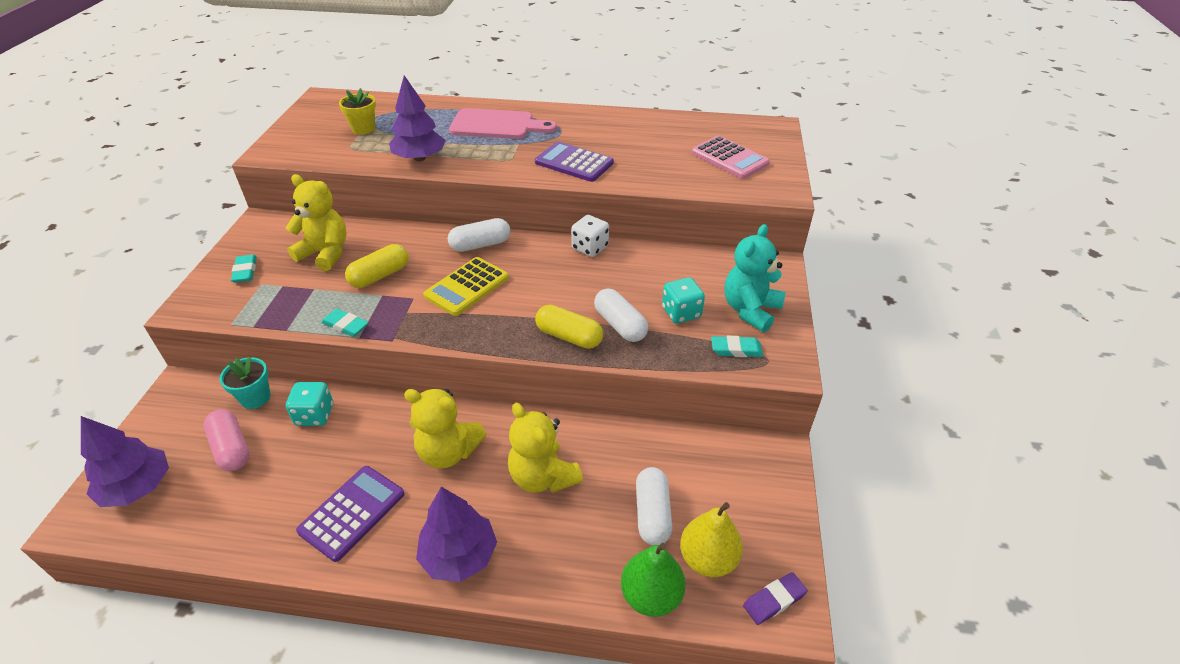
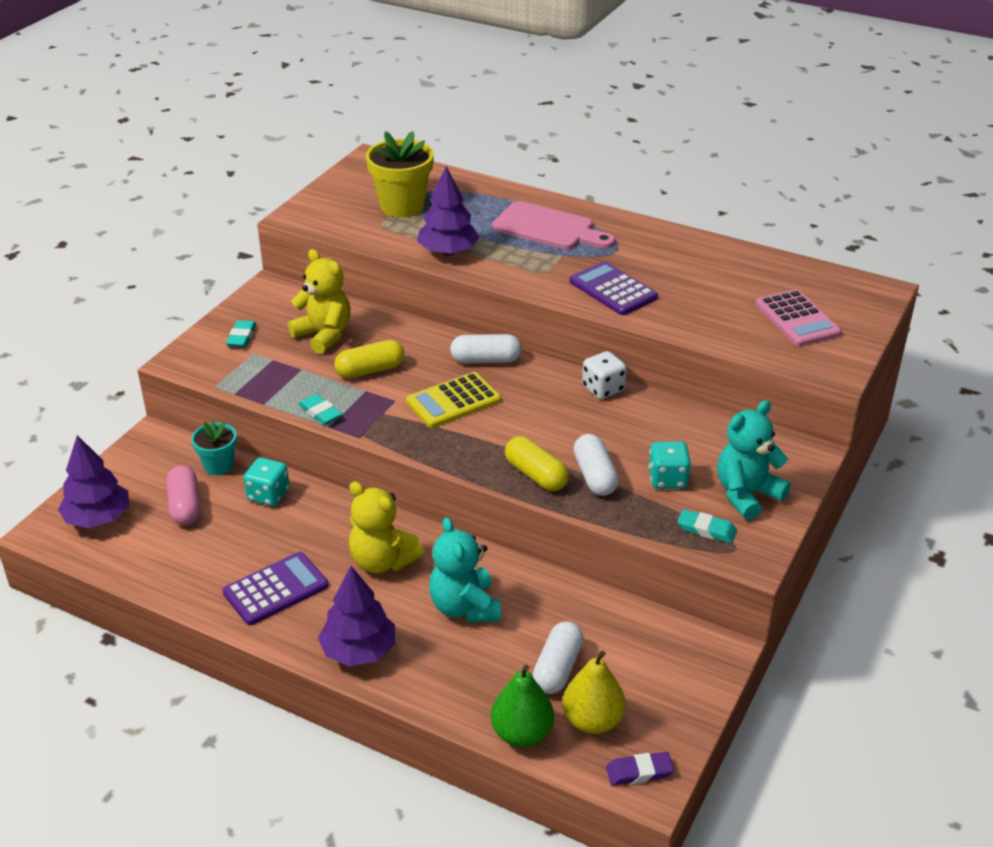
camera: 20 degrees right, 5 degrees down
(363, 129) = (402, 206): yellow flower pot -> yellow flower pot, size x1.71
(543, 477) = (465, 607): yellow teddy bear -> turquoise teddy bear

